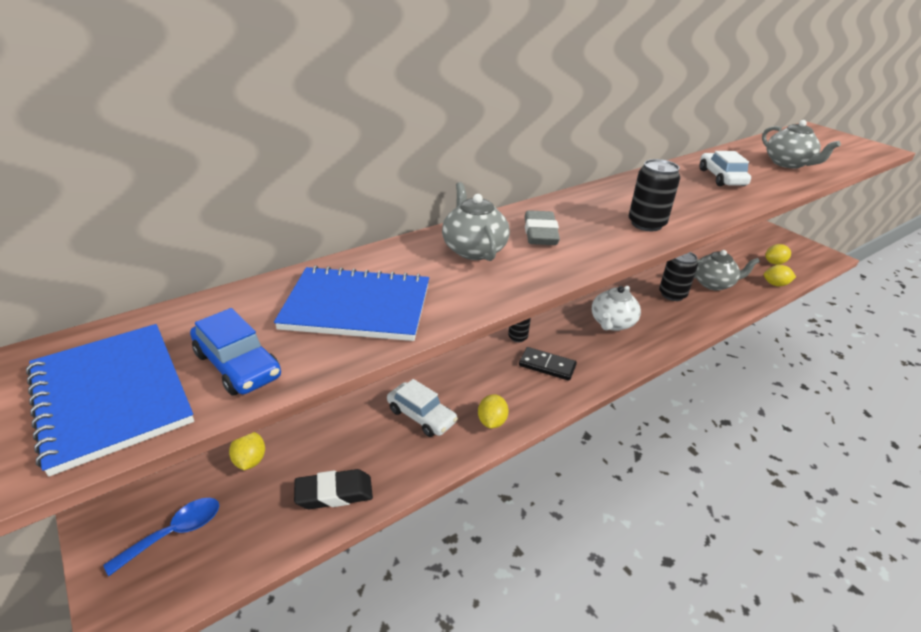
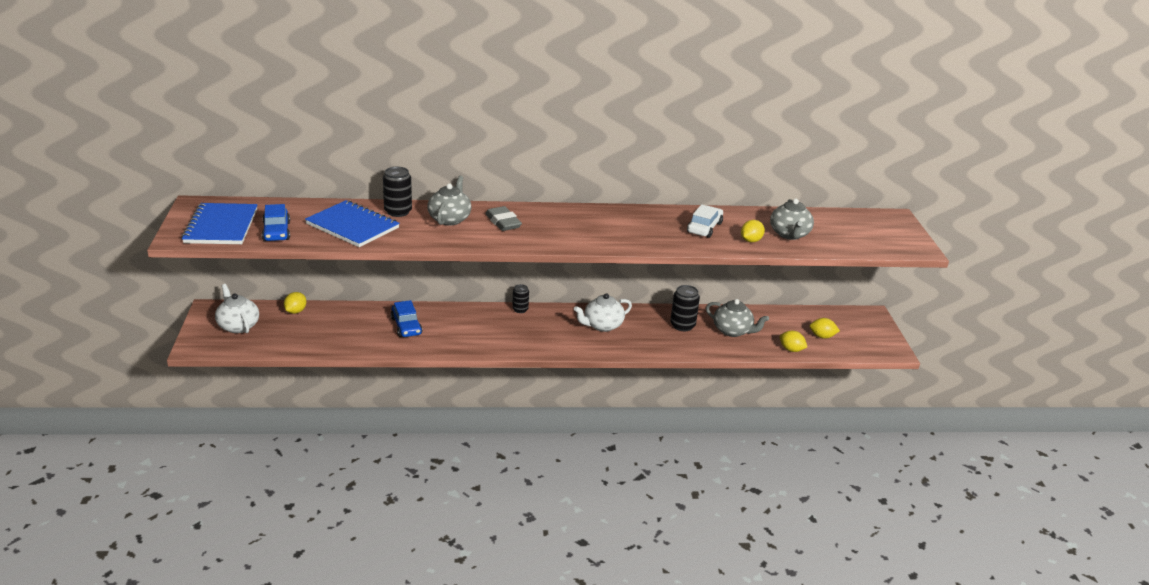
camera: 30 degrees right, 5 degrees down
(175, 533) = (238, 326): blue spoon -> white teapot
(334, 493) = (323, 340): black eraser -> none
(421, 416) = (406, 326): white car -> blue car
(492, 422) = (444, 344): yellow lemon -> yellow lemon (751, 241)
(540, 233) = (503, 222): grey eraser -> grey eraser turned 60 degrees counterclockwise
(547, 365) = (518, 331): black domino -> none
(646, 224) = (582, 238): black can -> black can (398, 211)

